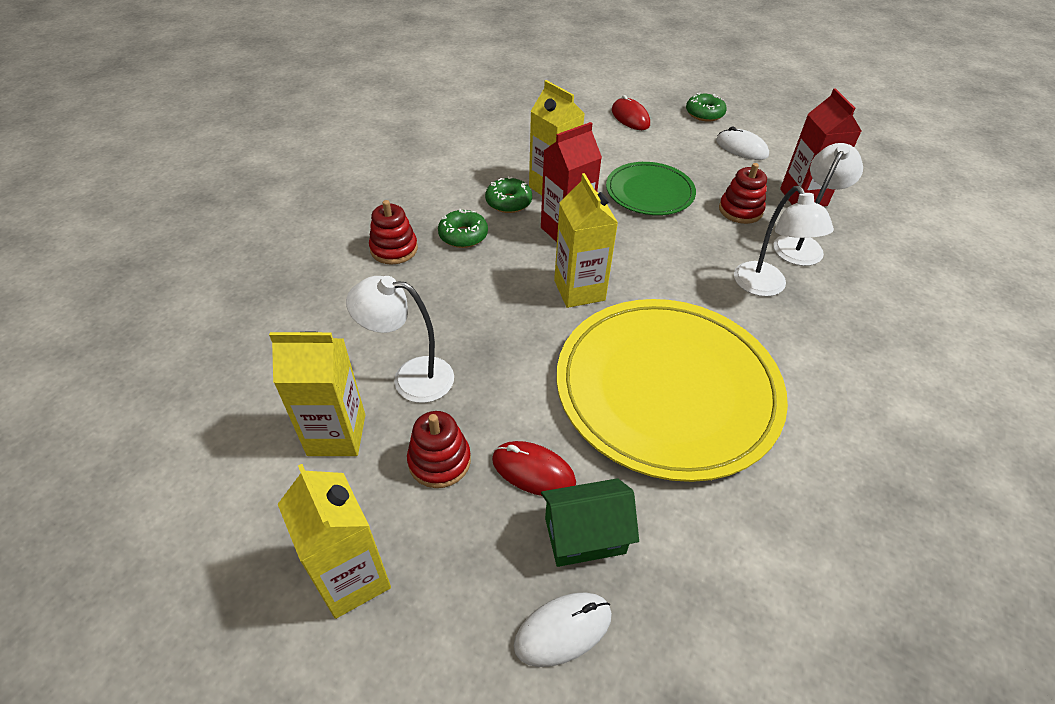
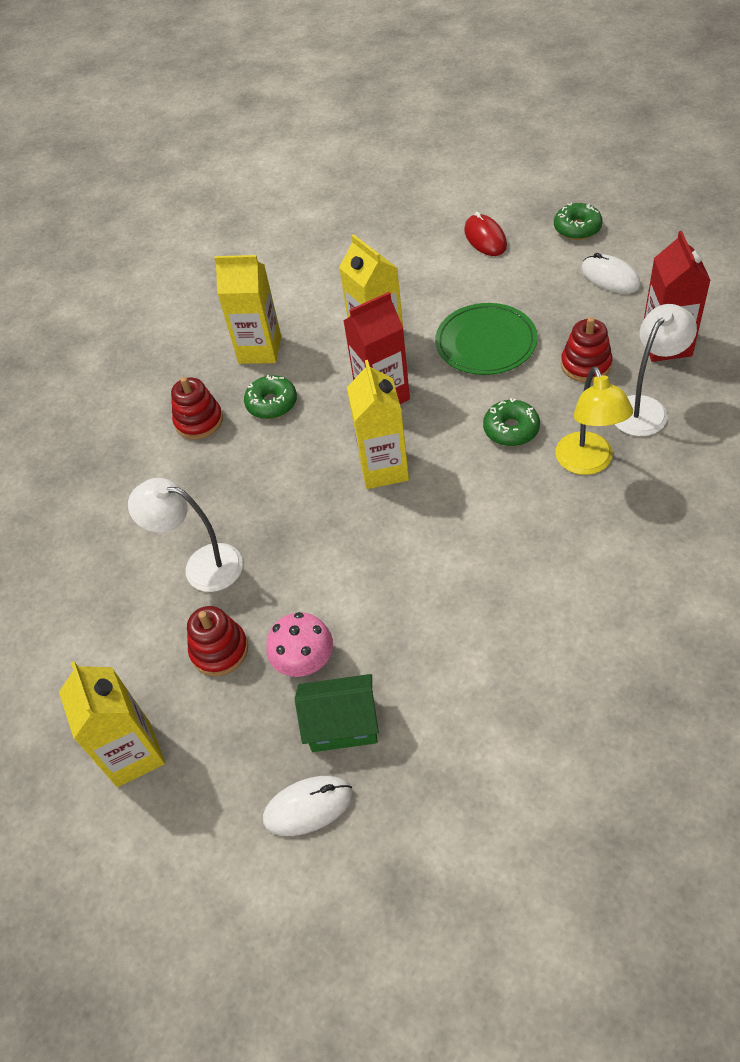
camera: 15 degrees right, 5 degrees up
(336, 435) = (129, 622): yellow carton -> yellow carton (260, 350)
(508, 202) = (326, 360): green donut -> green donut (511, 429)
(533, 471) = (305, 662): red mouse -> pink mushroom
(667, 389) = (452, 581): yellow plate -> none
(765, 287) = (588, 463): white lamp -> yellow lamp

